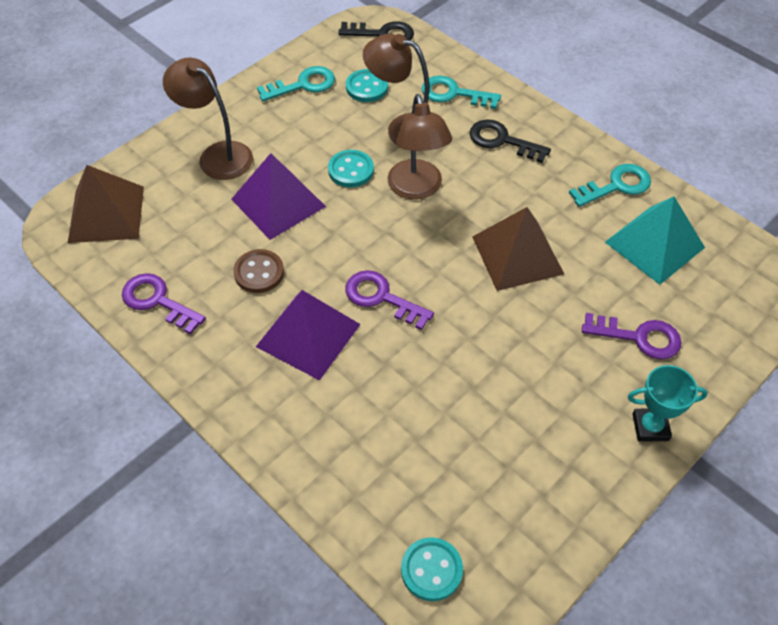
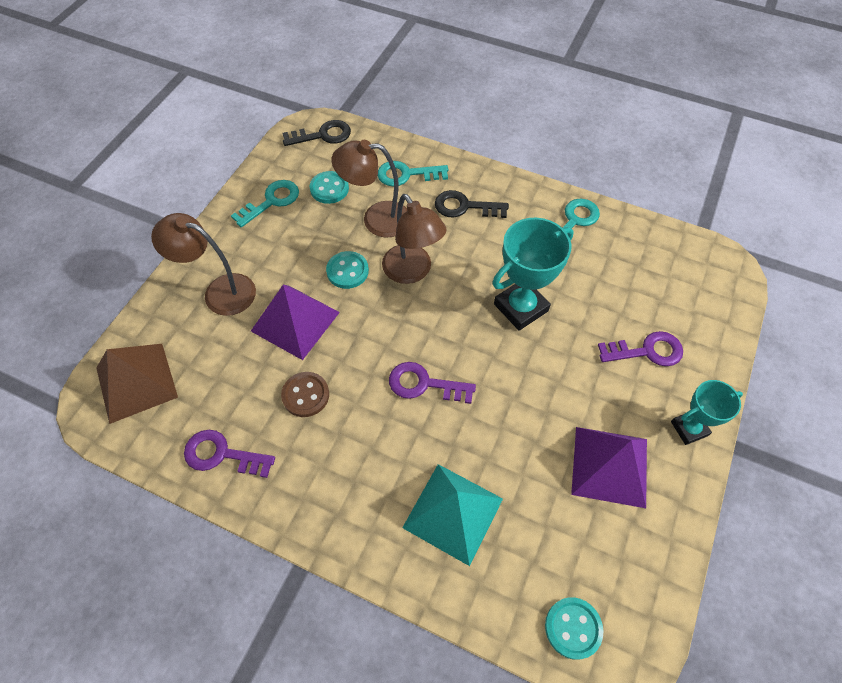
camera: 20 degrees left, 5 degrees up
(308, 335) = (375, 441): purple pyramid -> purple pyramid (610, 466)
(517, 255) = (521, 307): brown pyramid -> turquoise trophy
(654, 244) = (624, 264): turquoise pyramid -> turquoise pyramid (453, 512)

